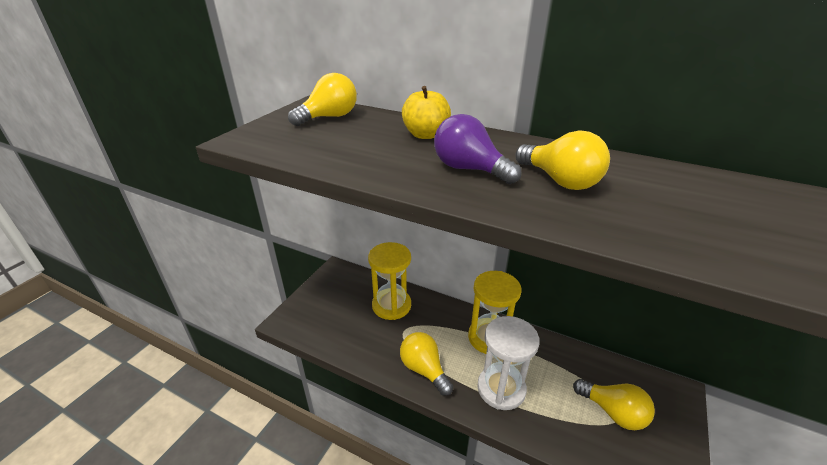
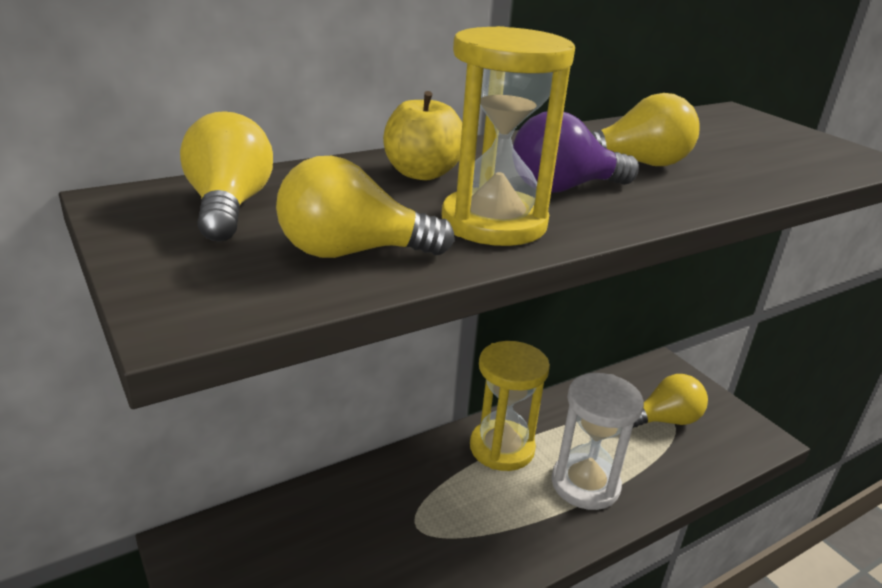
camera: 60 degrees left, 5 degrees down
(391, 305) = (353, 514): yellow hourglass -> yellow hourglass (494, 223)
(424, 369) = (506, 542): yellow light bulb -> yellow light bulb (352, 252)

